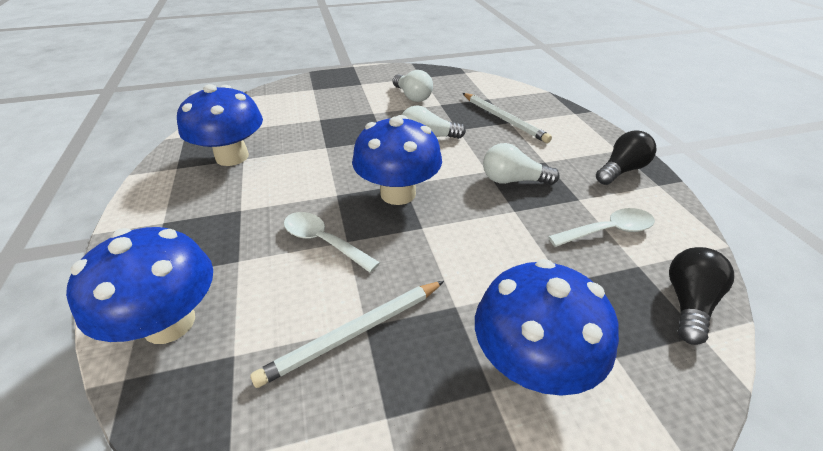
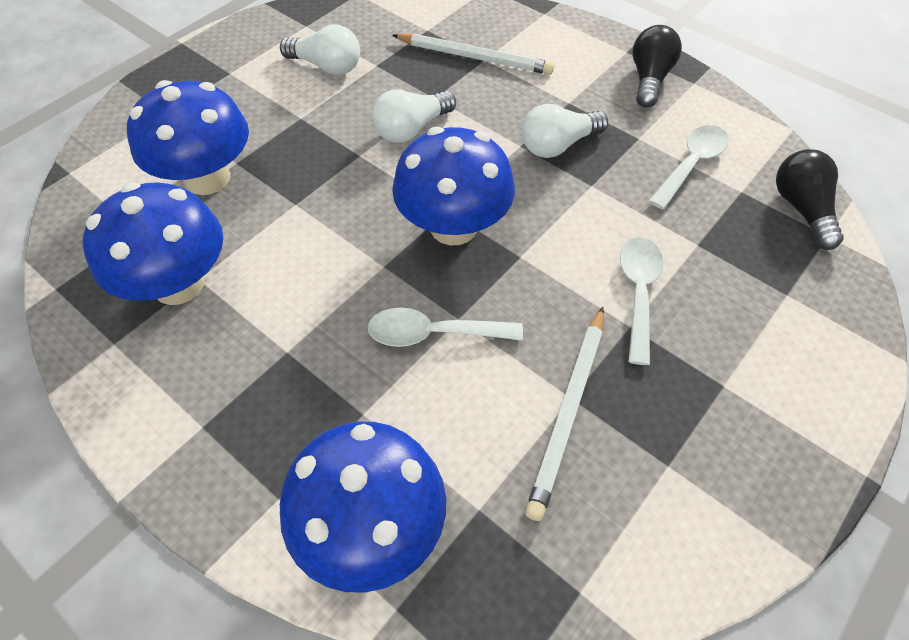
camera: 35 degrees left, 15 degrees up
(483, 288) = (638, 292): none -> white spoon
(531, 364) = (734, 342): blue mushroom -> blue mushroom (207, 178)

